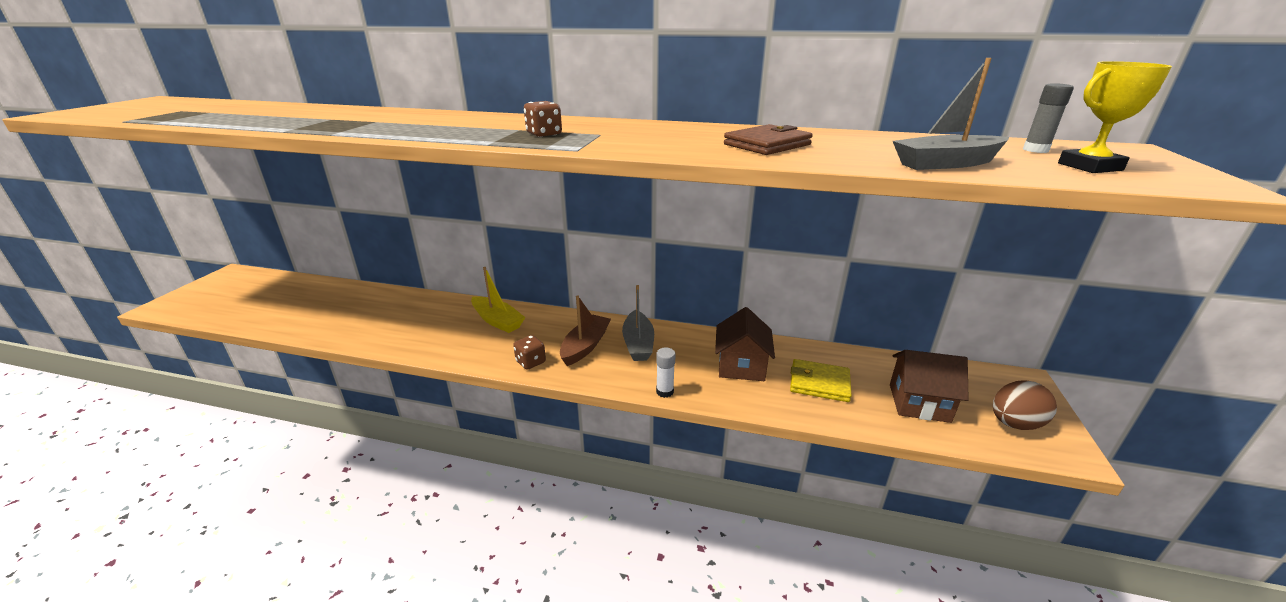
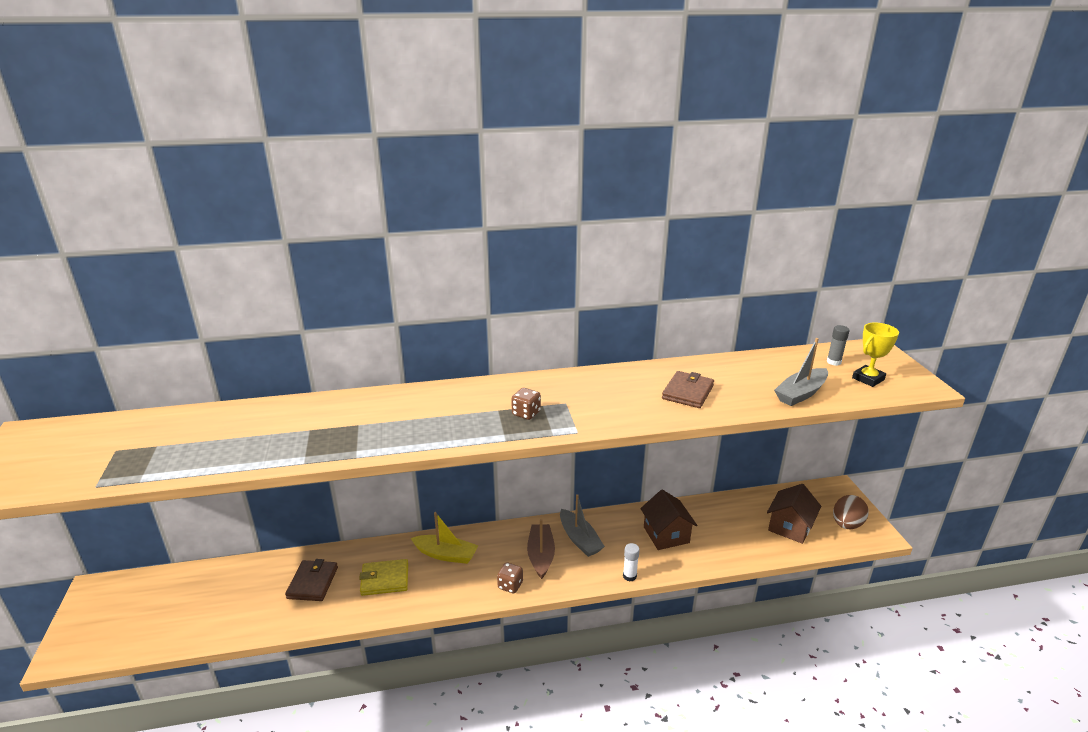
camera: 25 degrees left, 0 degrees up
(370, 311) = (312, 583): none -> brown wallet
(819, 383) = (724, 532): yellow wallet -> yellow wallet (385, 579)
(919, 403) = (790, 527): brown house -> brown house turned 45 degrees counterclockwise

